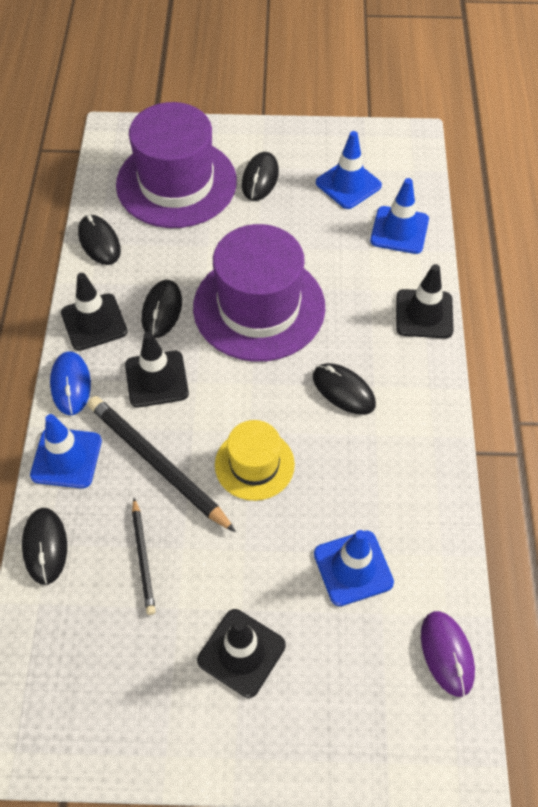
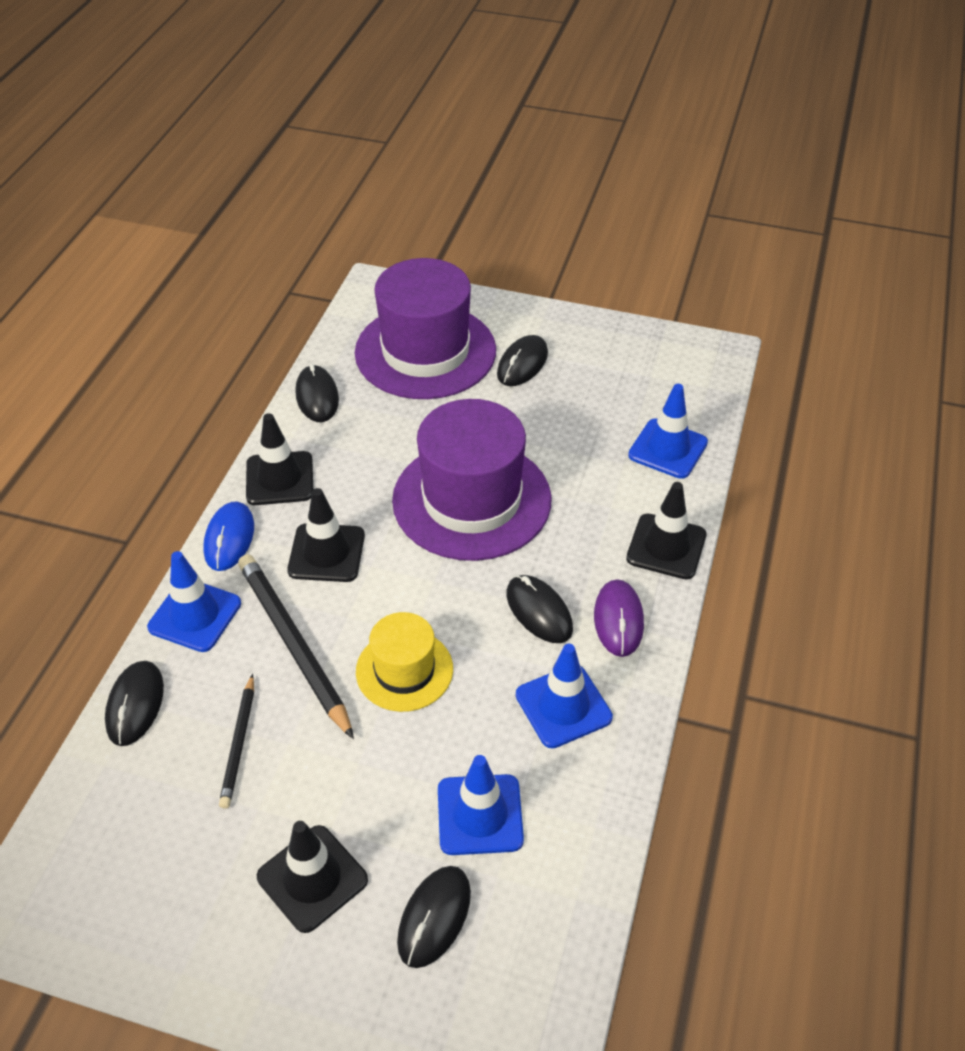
camera: 15 degrees right, 10 degrees down
(162, 310) = (359, 481): black mouse -> black mouse (434, 917)
(348, 184) = (623, 388): blue traffic cone -> blue traffic cone (563, 706)
(446, 654) = (560, 944): purple mouse -> purple mouse (618, 620)

